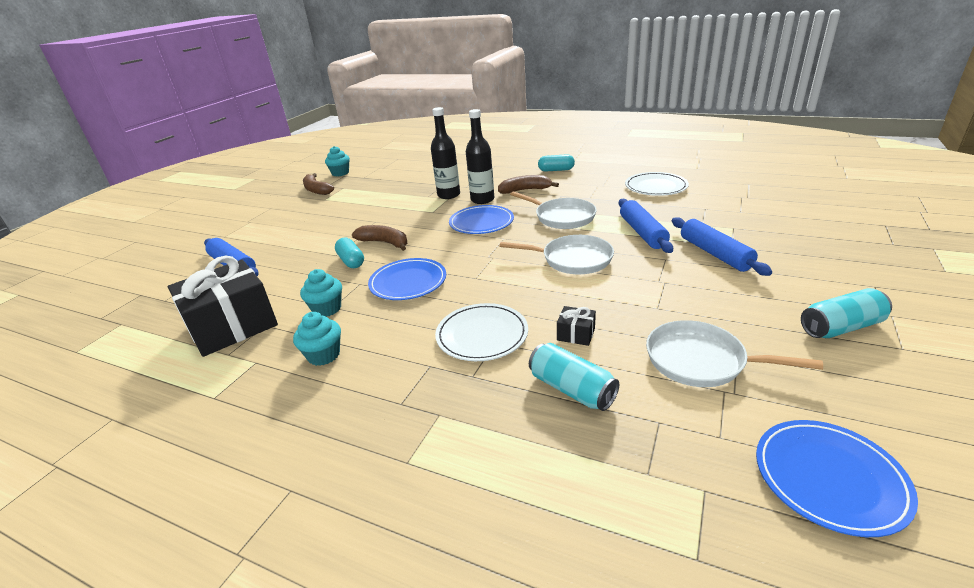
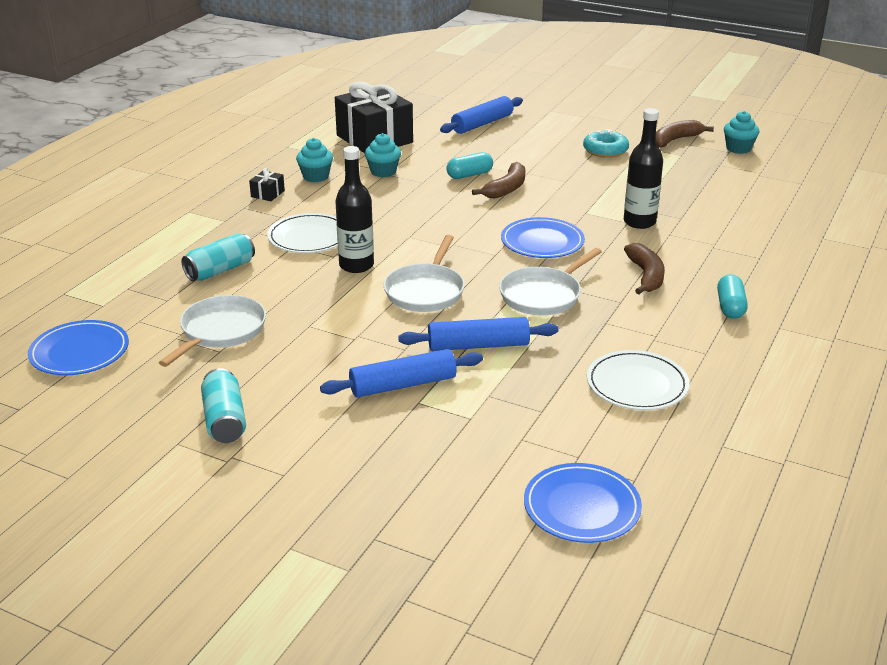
camera: 90 degrees right, 0 degrees up
(323, 211) = (605, 150): none -> turquoise donut
(408, 282) = (414, 204): blue plate -> blue plate (581, 507)
(482, 200) = (617, 244): black bottle -> black bottle (356, 265)
(576, 334) = (288, 279): black gift -> black gift (267, 194)

